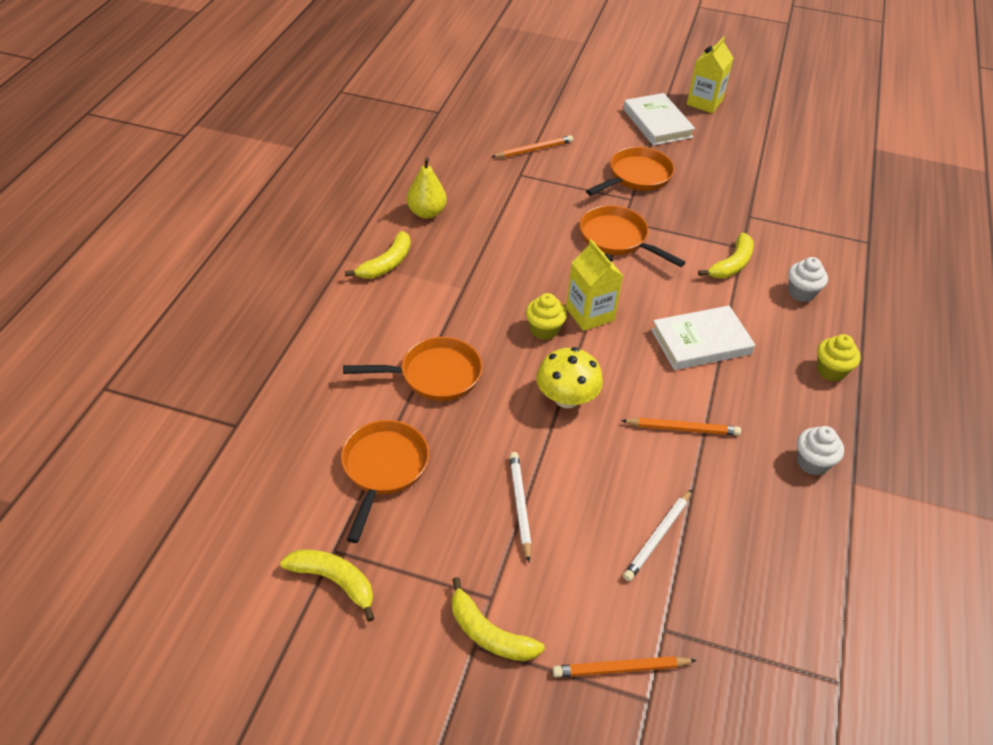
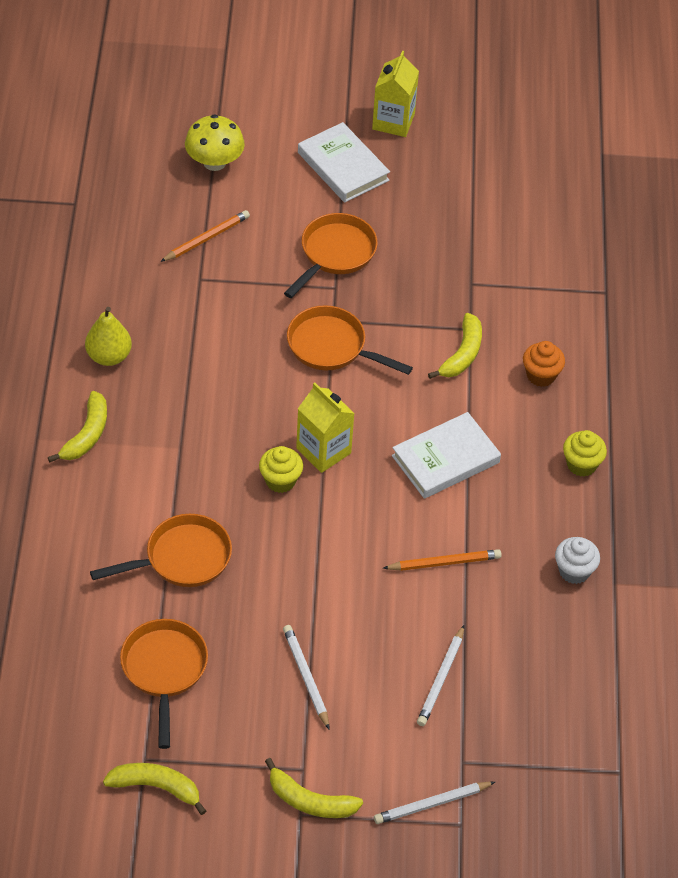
camera: 15 degrees left, 5 degrees up
(566, 398) = (323, 554): yellow mushroom -> yellow mushroom (214, 162)
(620, 668) = (431, 804): orange pencil -> white pencil
(801, 293) = (541, 375): white cupcake -> orange cupcake

